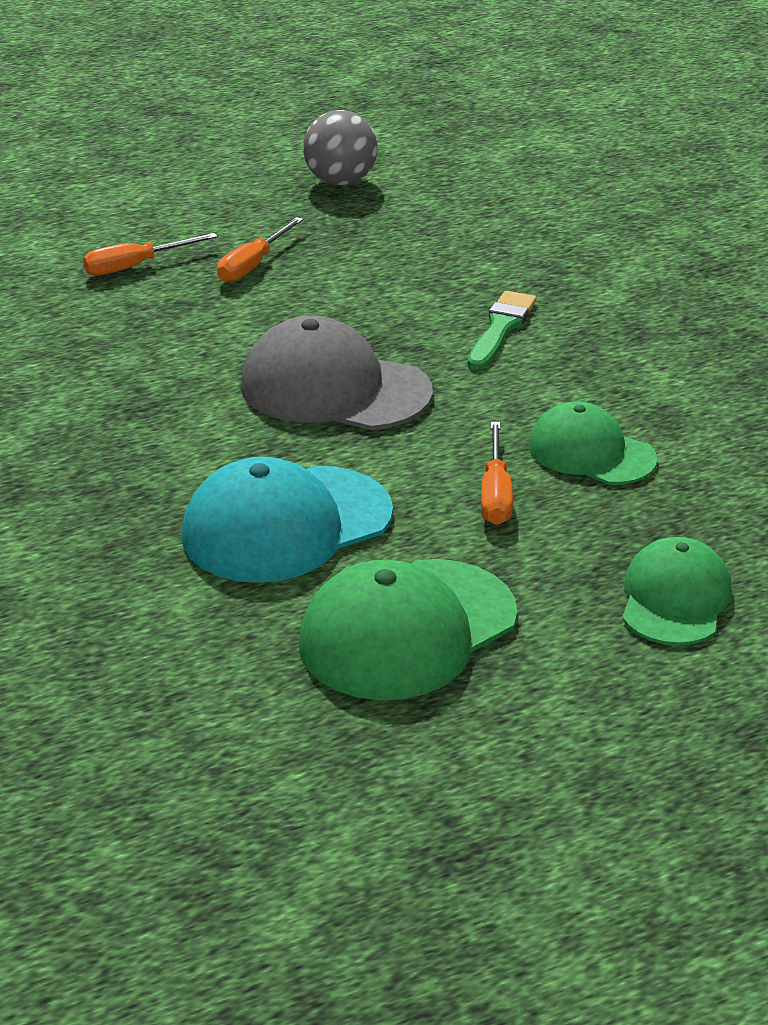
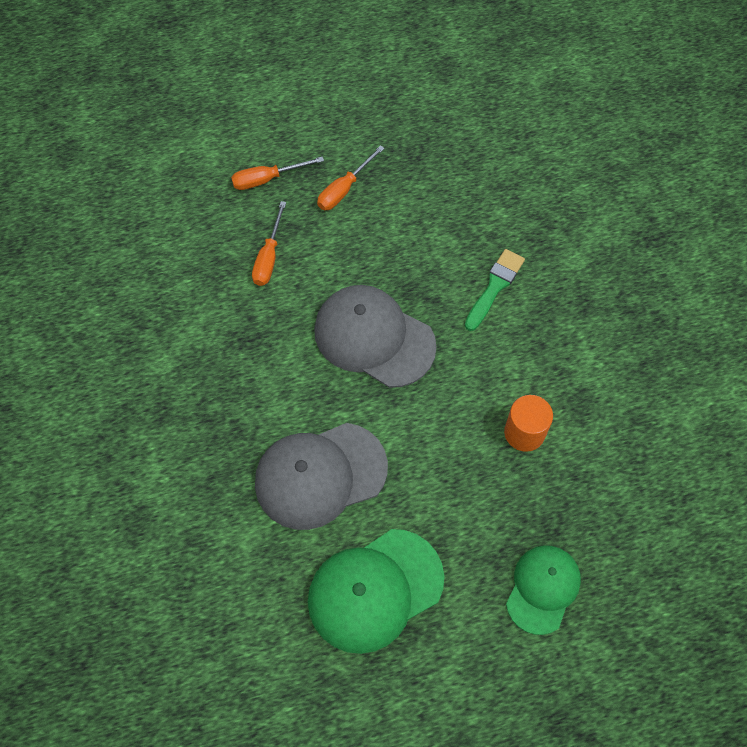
camera: 10 degrees right, 30 degrees up
(286, 525) = (320, 475): turquoise cap -> grey cap
(340, 182) = (420, 96): grey ball -> none
(495, 494) = (454, 465): orange screwdriver -> orange screwdriver (269, 257)
(591, 453) = (524, 432): green cap -> orange cylinder

